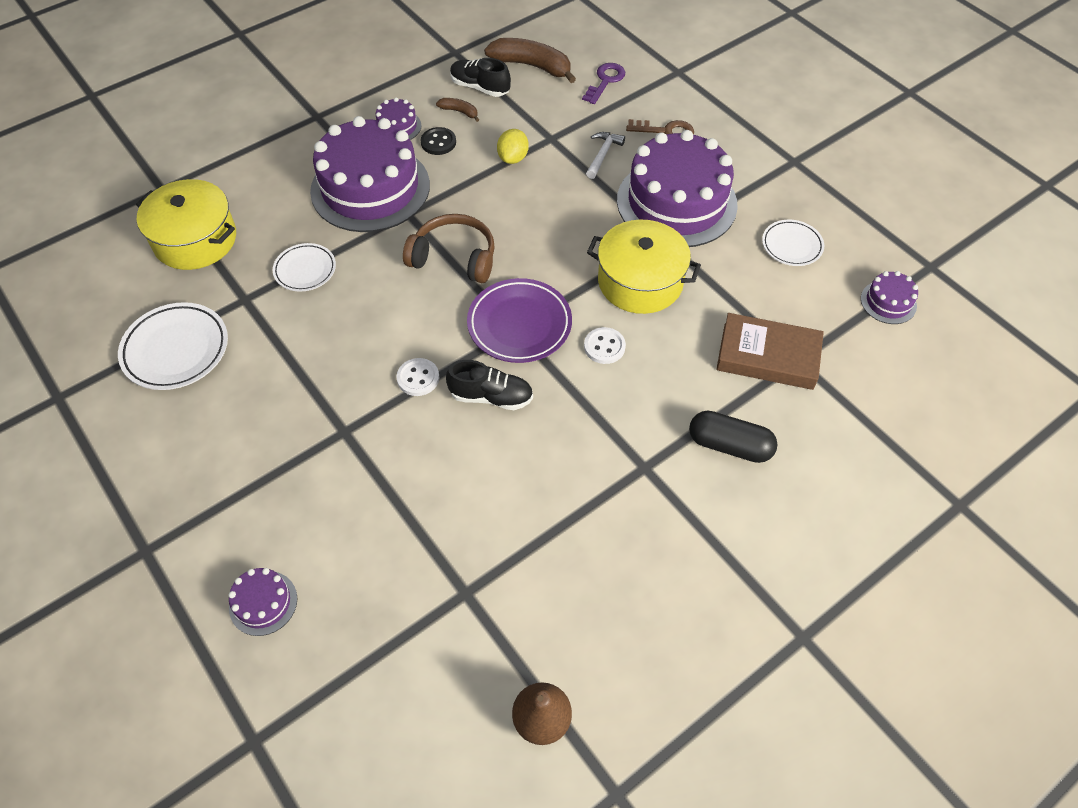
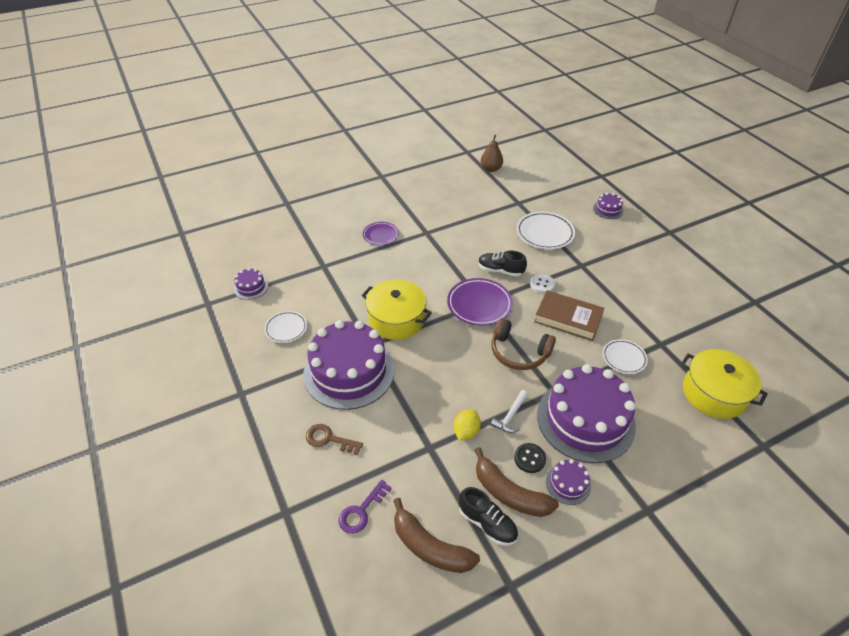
camera: 170 degrees left, 10 degrees down
(176, 350) = (694, 318): white plate -> white plate (544, 233)
(459, 112) = (509, 493): brown banana -> brown banana, size x2.08
(603, 154) = (390, 423): white hammer -> white hammer (510, 416)
(604, 347) = (431, 286): white button -> none
(729, 445) = (380, 235): black capsule -> purple plate
(768, 356) = (339, 269): brown book -> brown book (568, 319)

